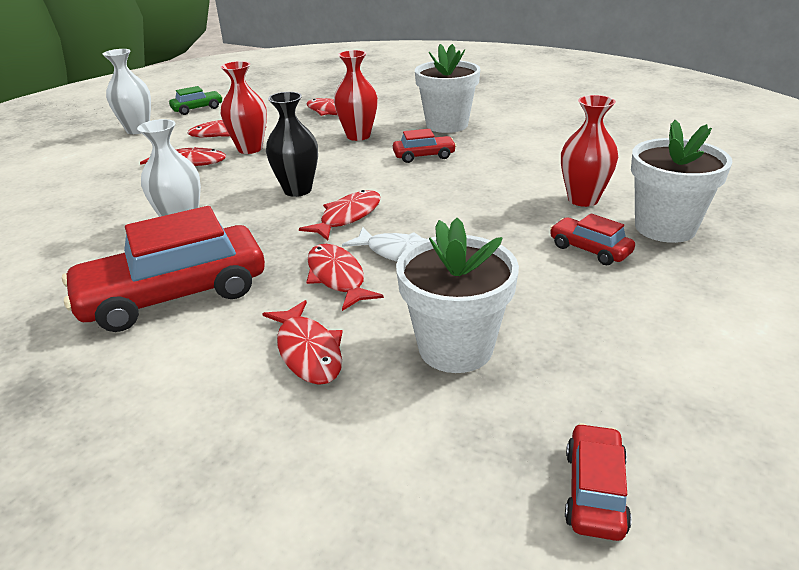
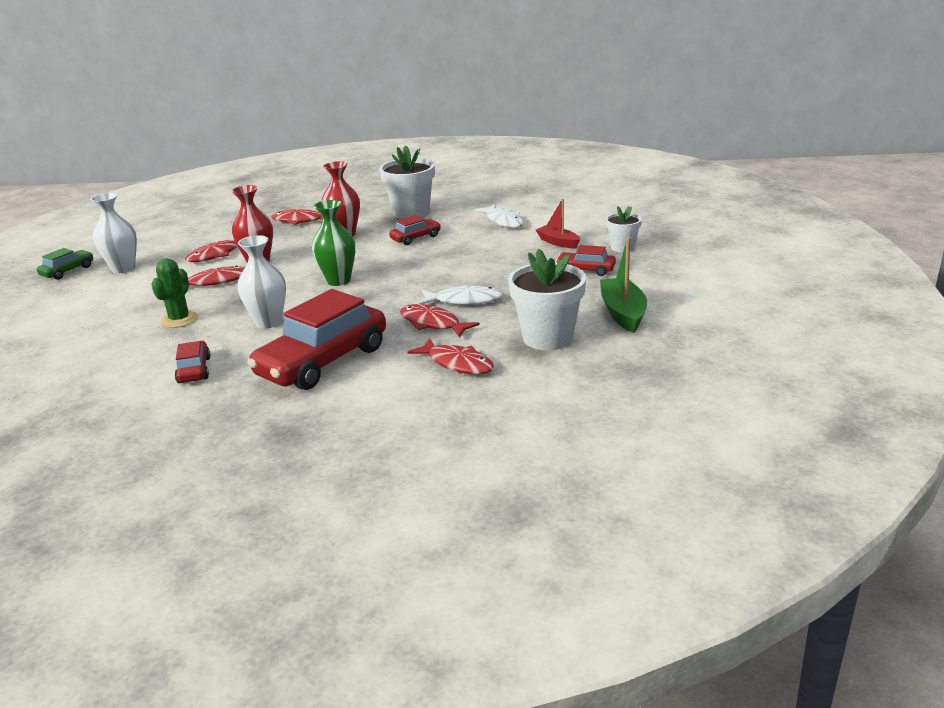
camera: 25 degrees left, 5 degrees down
(114, 198) = (179, 320): none -> green cactus
(197, 109) = (161, 241): green car -> green car (68, 271)
(297, 190) = (338, 281): black vase -> green vase
(348, 217) = (399, 288): red fish -> none
(538, 156) = (503, 221): none -> white fish
(583, 199) = (558, 242): red vase -> red boat
(592, 338) = (623, 313): none -> green boat
(594, 491) = (672, 373): red car -> red car (194, 370)
(665, 227) = (622, 248): white flower pot -> white flower pot, size x0.57

